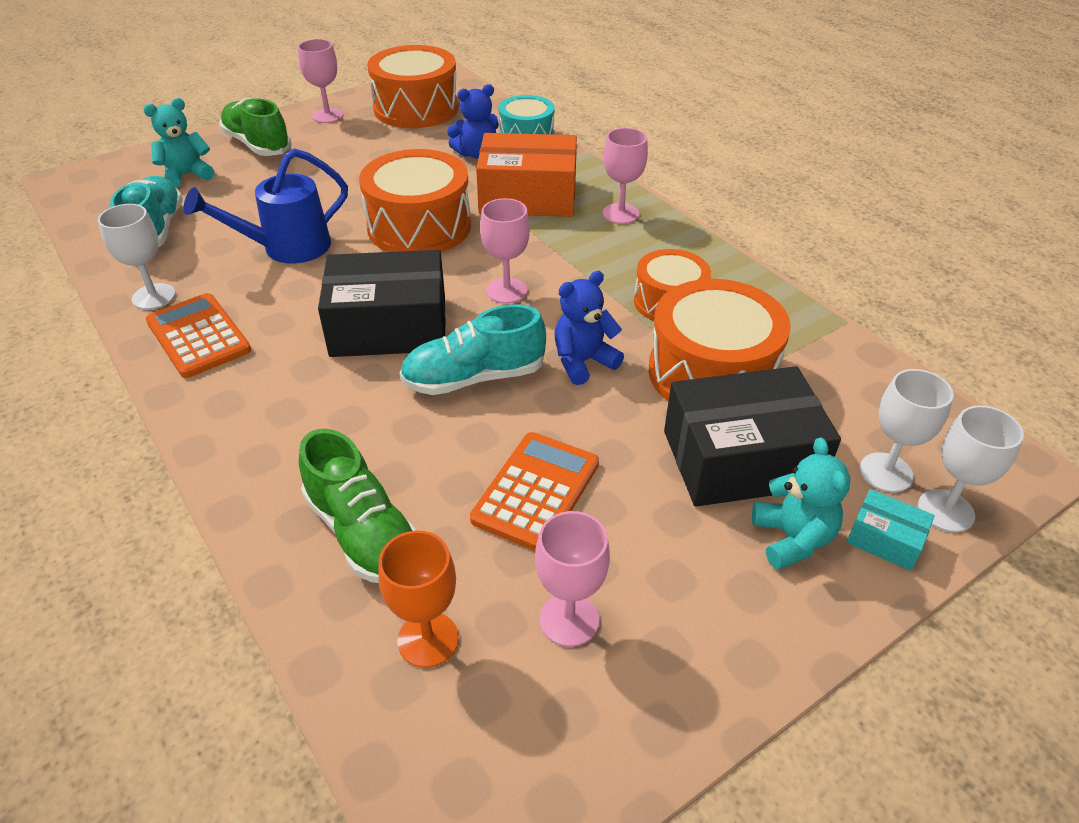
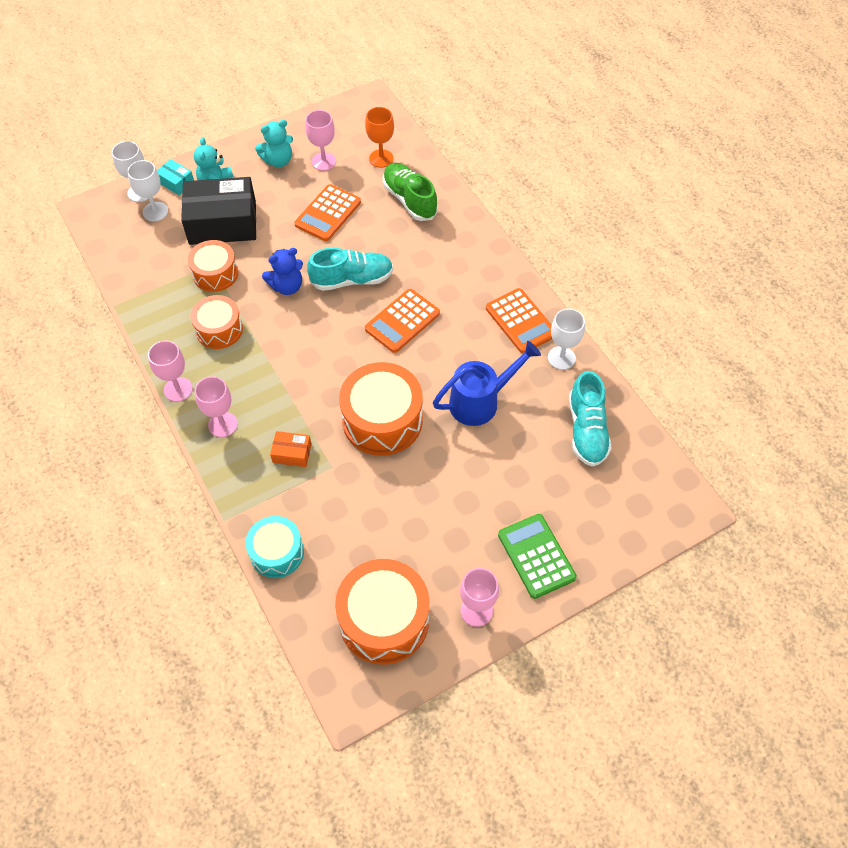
camera: 175 degrees left, 15 degrees up
(187, 175) = (587, 507): turquoise teddy bear -> turquoise teddy bear (278, 160)
(258, 145) = (536, 556): green shoe -> green calculator
(389, 326) = (402, 321): black box -> orange calculator
(476, 154) = (328, 524): blue teddy bear -> none
(506, 291) = (324, 347): pink goblet -> pink goblet (178, 389)
(528, 196) = (292, 453): orange box -> orange box, size x0.45
(711, 373) = (215, 273): orange drum -> orange drum, size x0.62

